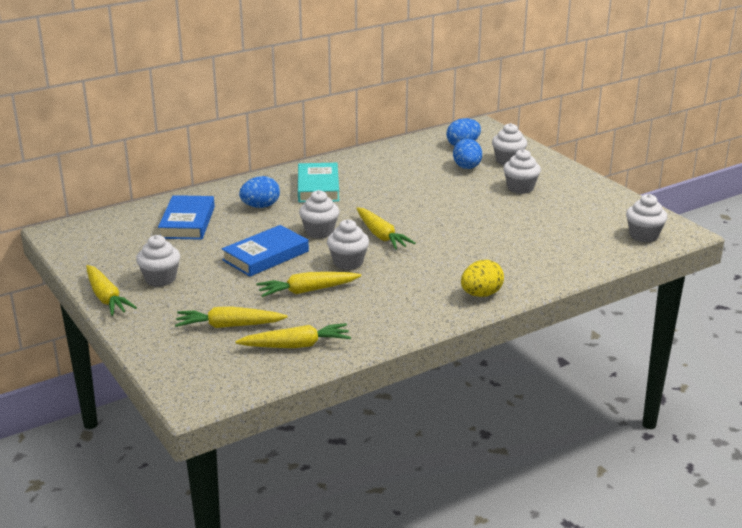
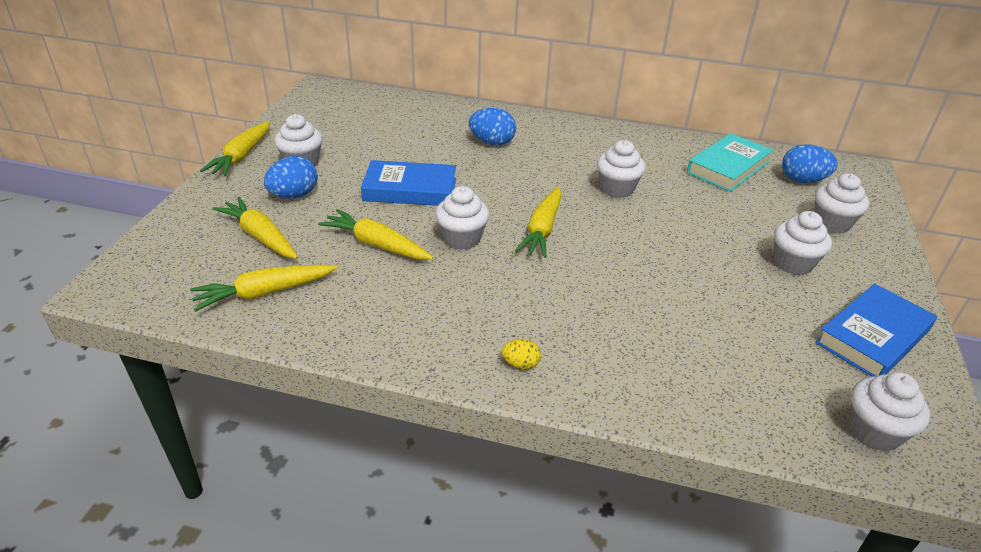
camera: 45 degrees right, 10 degrees up
(187, 222) = (412, 126): blue book -> blue book (873, 337)
(296, 345) = (264, 293): yellow carrot -> yellow carrot turned 120 degrees clockwise
(318, 187) = (573, 150): turquoise book -> turquoise book (728, 167)
(319, 232) = (495, 193): white cupcake -> white cupcake (617, 189)
(467, 168) = (764, 206): blue egg -> blue egg (294, 195)
(481, 294) = (520, 364): yellow egg -> yellow egg, size x0.55

